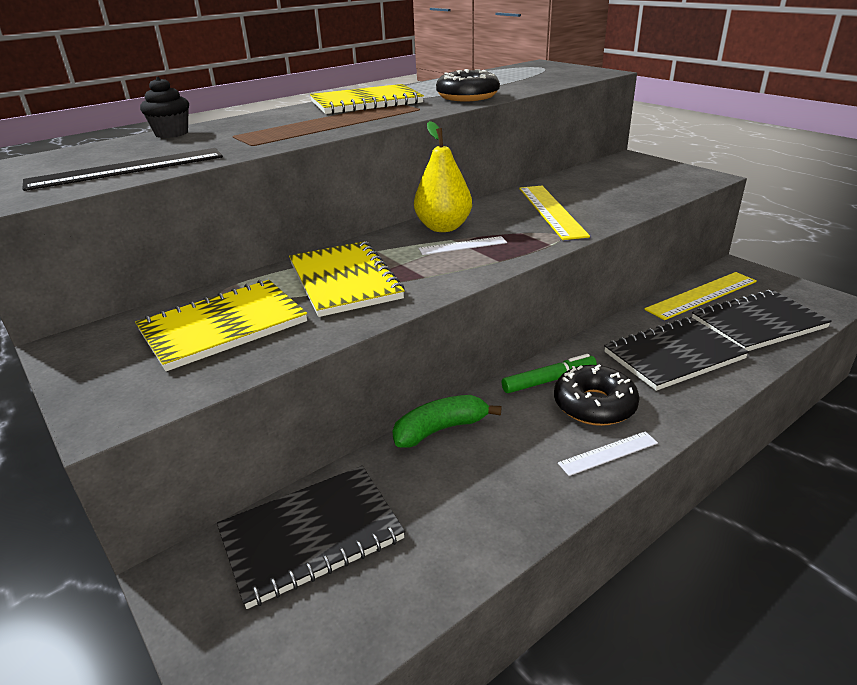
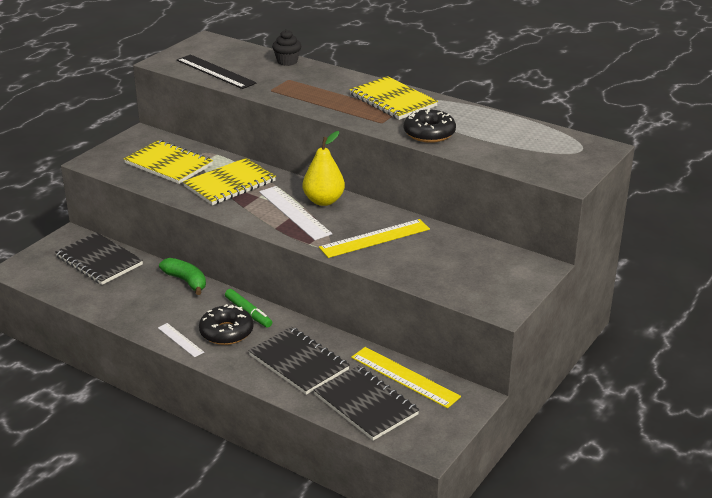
camera: 70 degrees right, 0 degrees up
(462, 246) = (294, 212): white ruler -> white ruler, size x1.81

